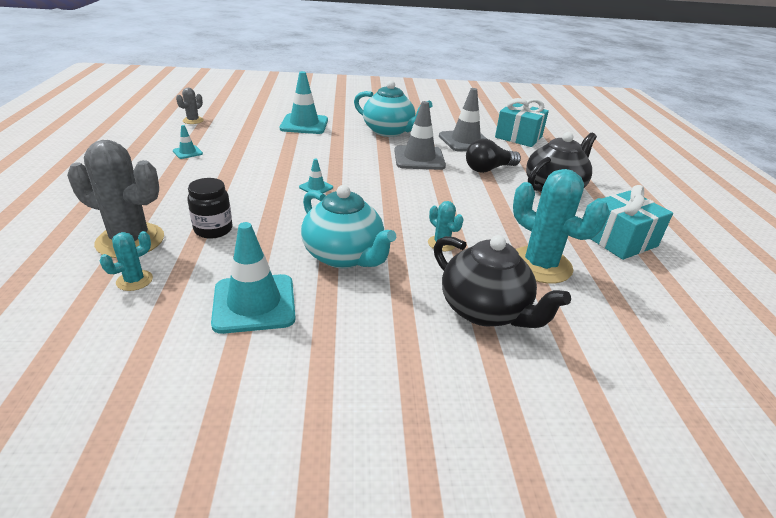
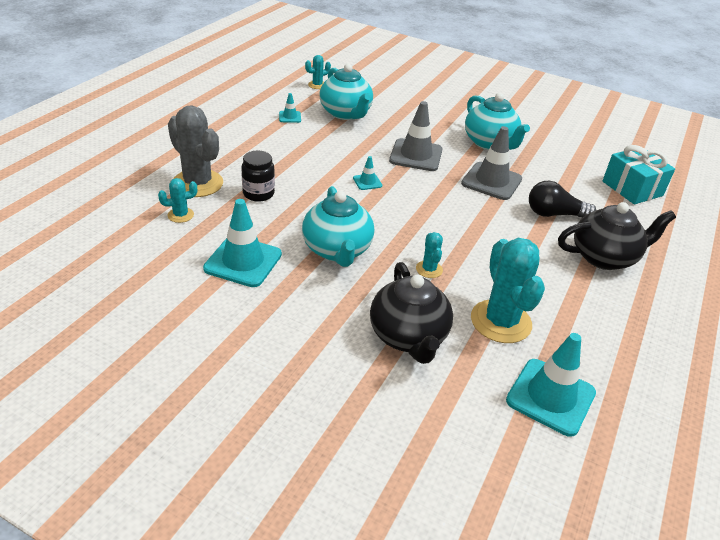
camera: 30 degrees right, 5 degrees up
(193, 120) = (317, 85): grey cactus -> turquoise cactus
(242, 137) = (346, 113): none -> turquoise teapot
(304, 124) = (412, 114): turquoise traffic cone -> turquoise traffic cone (550, 397)
(465, 141) = (562, 176): grey traffic cone -> grey traffic cone (416, 155)
(620, 240) = (614, 332): turquoise gift -> none

